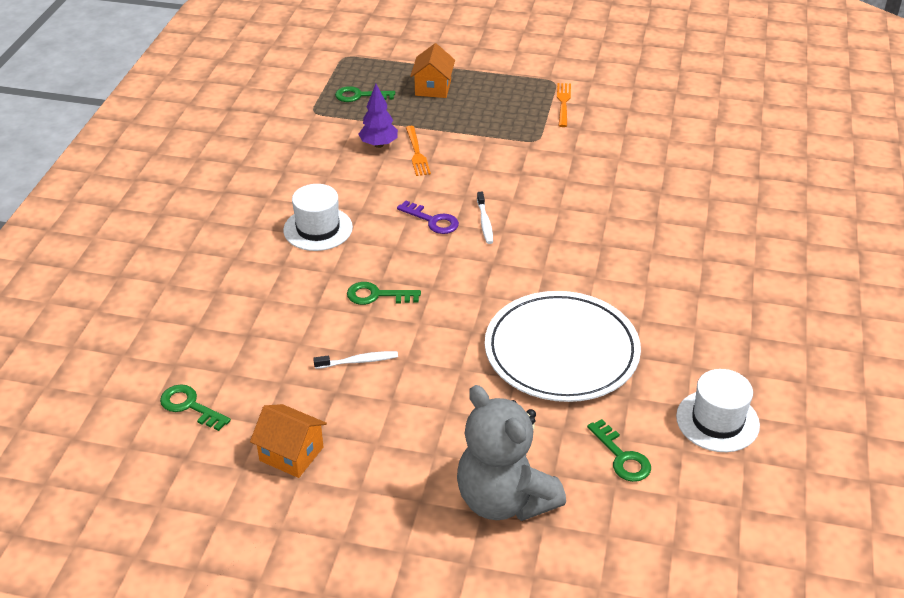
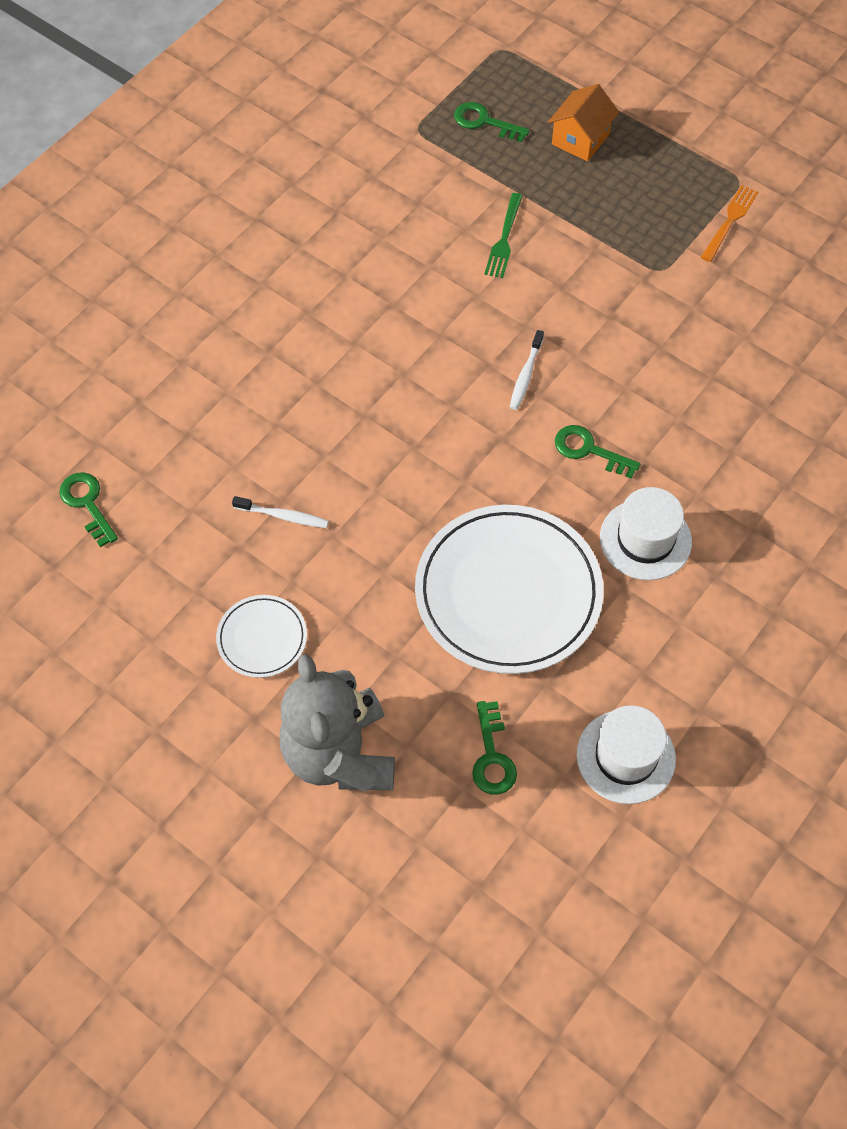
camera: 25 degrees right, 20 degrees up
(291, 454) = (158, 606): orange house -> none
(318, 229) = (332, 313): white hat -> white hat (645, 539)
(377, 295) = (348, 434): green key -> green key (589, 450)
(379, 144) = (466, 209): purple tree -> none
(392, 445) = (262, 638): none -> white plate
(417, 153) = (504, 239): orange fork -> green fork
(432, 220) = (467, 350): purple key -> none

